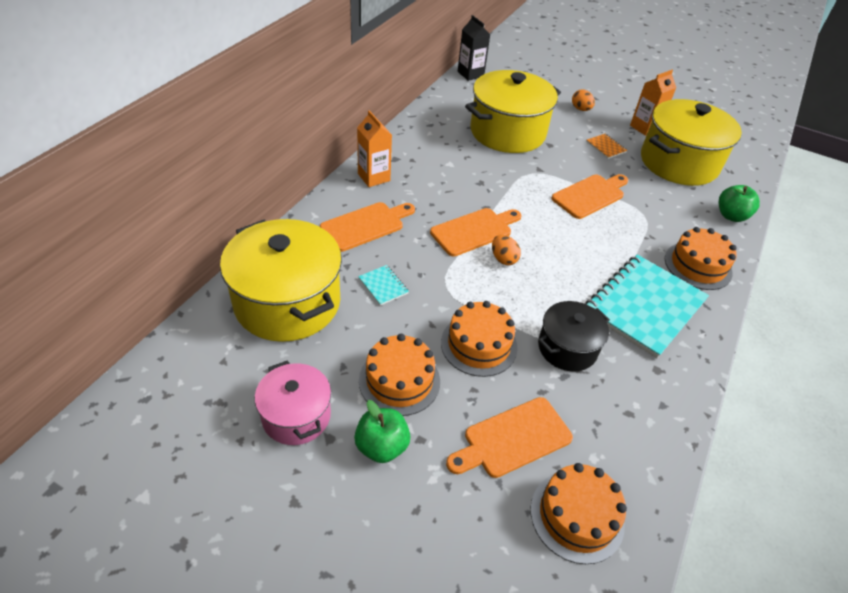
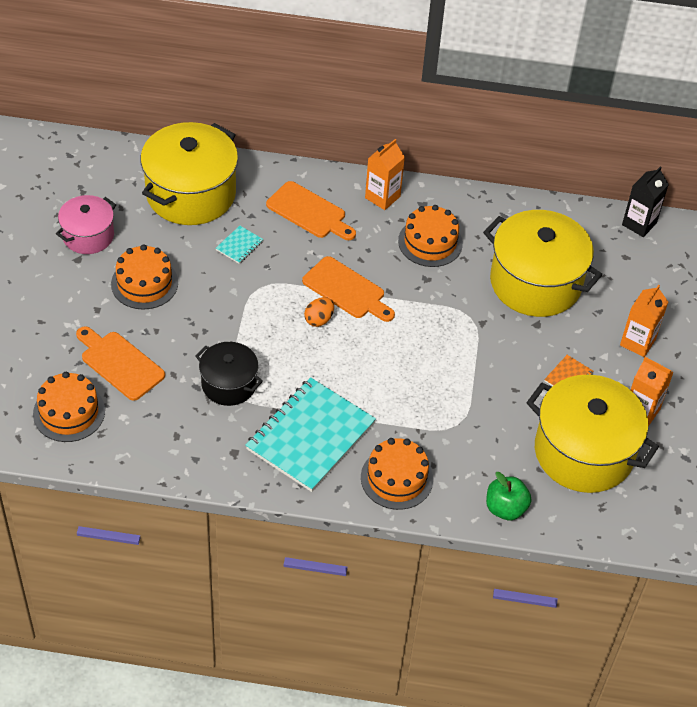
camera: 70 degrees right, 5 degrees up
(382, 446) = (82, 289): green apple -> none
(479, 345) = (204, 323): orange cake -> orange cake (430, 242)
(581, 109) = (637, 342): orange egg -> orange carton
(590, 195) = (462, 373): orange cutting board -> none
(644, 306) = (310, 436): turquoise notebook -> turquoise notebook turned 75 degrees counterclockwise

